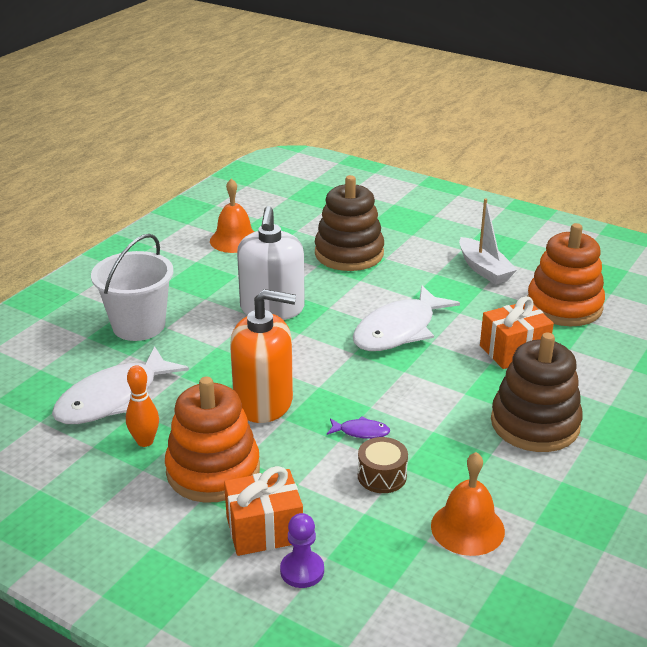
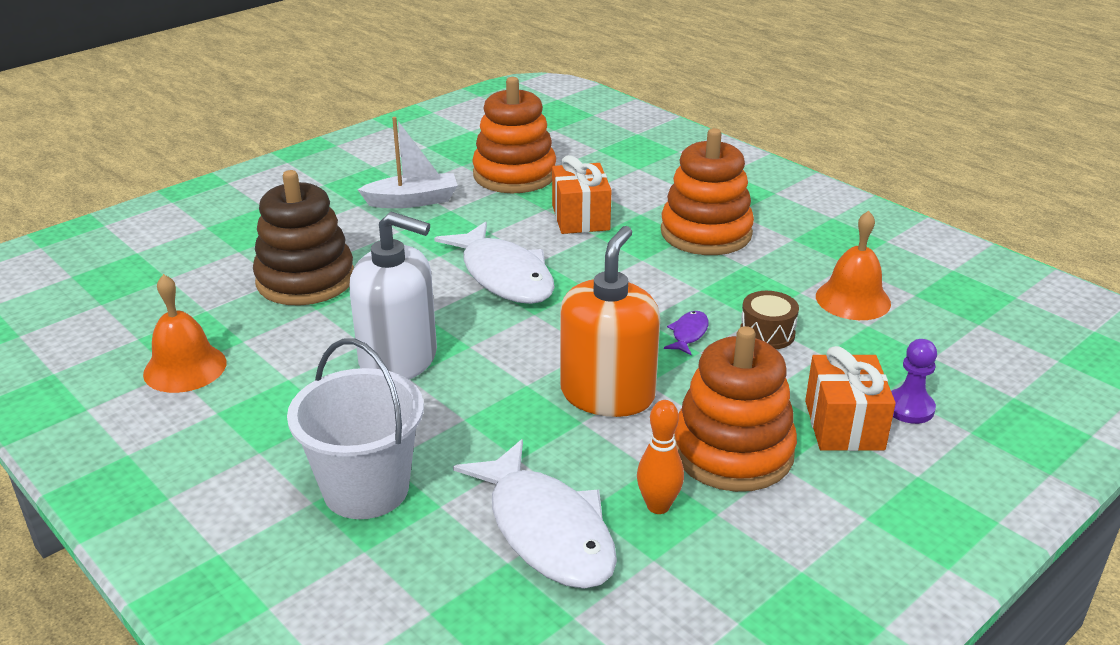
camera: 75 degrees left, 0 degrees up
(535, 424) = (706, 233): brown stacking toy -> orange stacking toy

